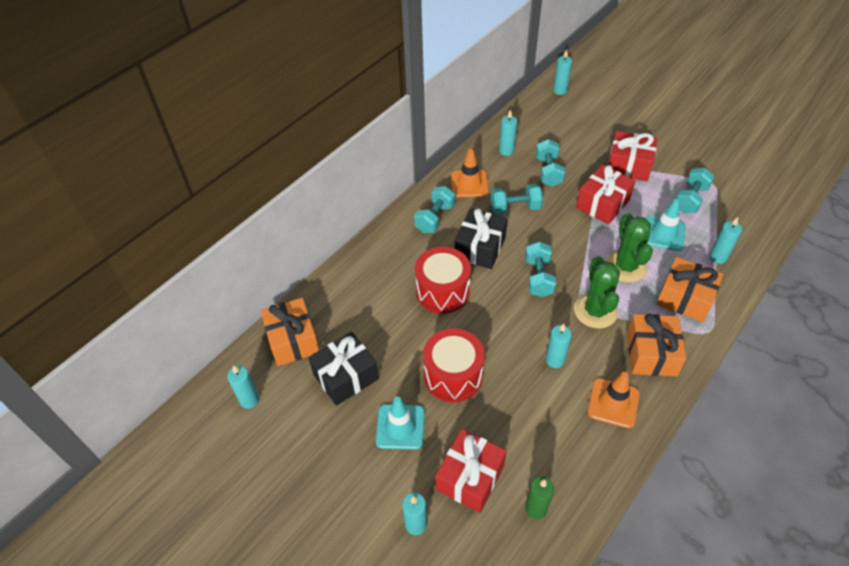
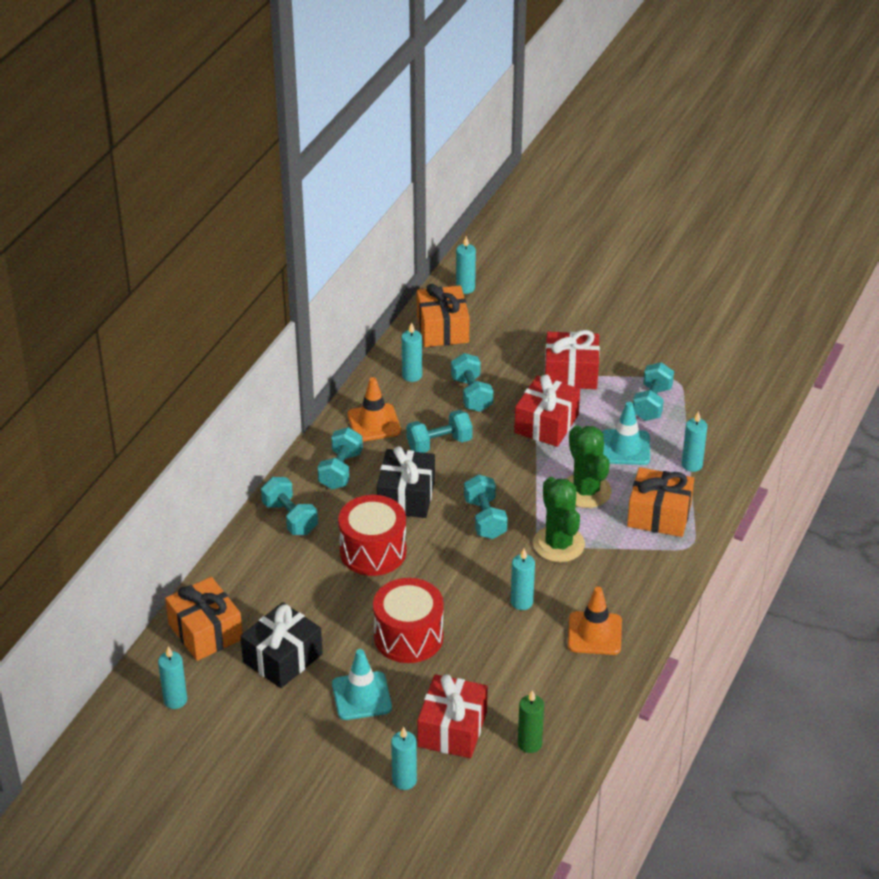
camera: 15 degrees left, 10 degrees down
(386, 252) = (290, 518): none -> turquoise dumbbell
(651, 354) = (629, 578): orange gift -> orange gift (443, 329)

